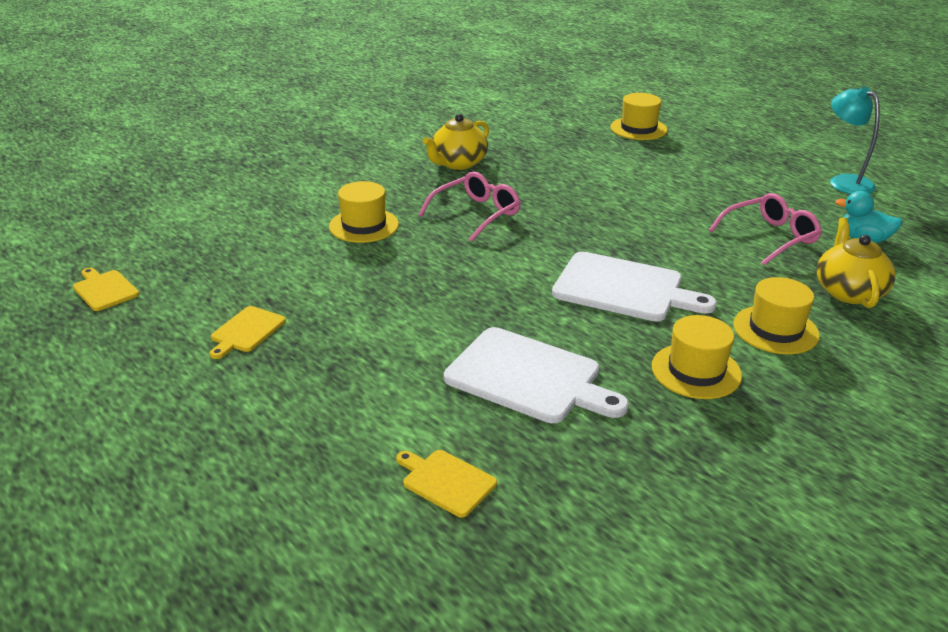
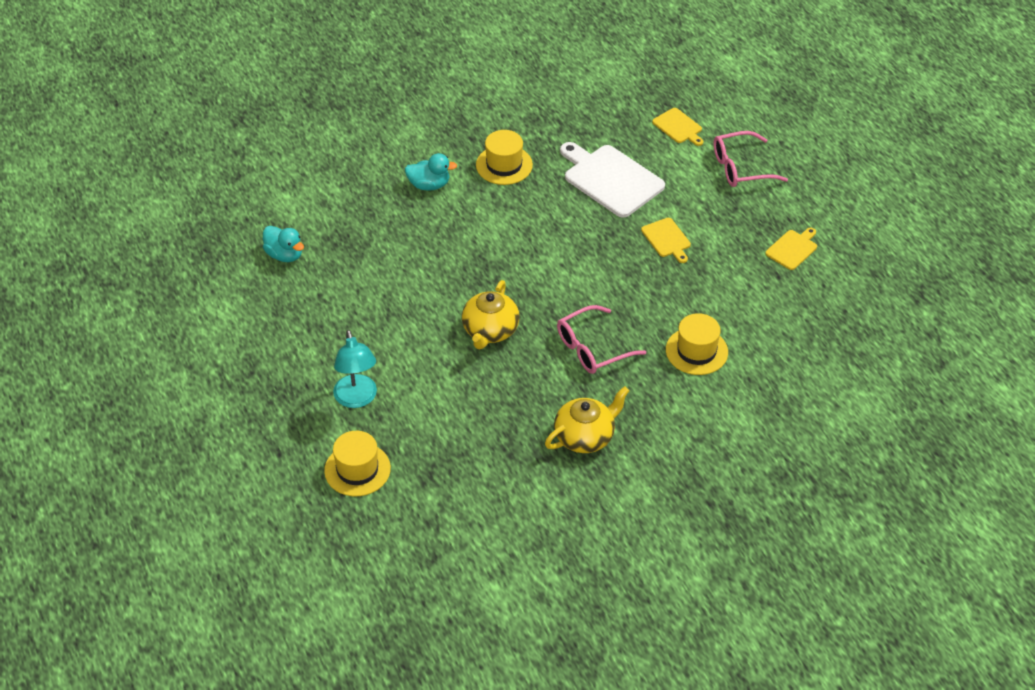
camera: 165 degrees left, 15 degrees up
(104, 289) = (906, 310): yellow cutting board -> yellow cutting board (667, 239)
(624, 288) = (510, 239): white cutting board -> none
(770, 237) = (358, 271): pink glasses -> pink glasses (740, 168)
(775, 330) = (429, 185): yellow hat -> turquoise duck
(844, 181) = (224, 331): turquoise lamp -> turquoise lamp (357, 399)
(848, 291) = (349, 206): yellow teapot -> yellow teapot (490, 331)

